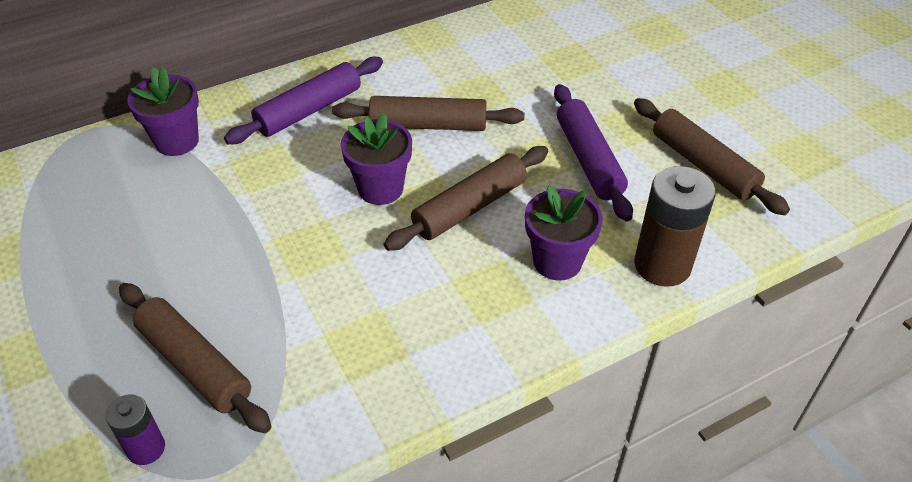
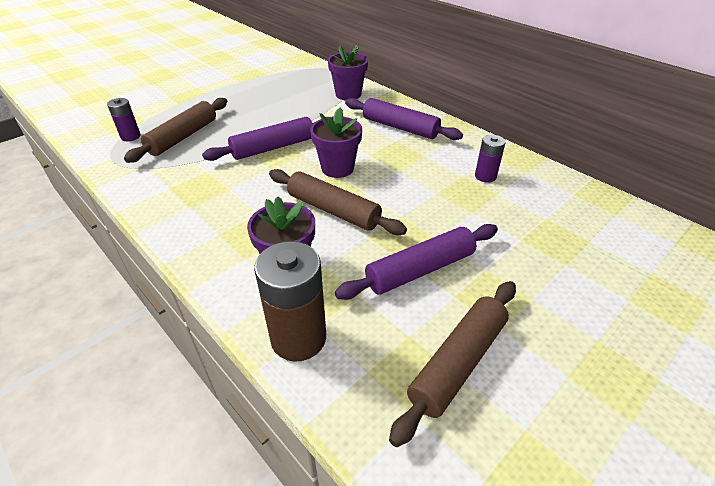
camera: 75 degrees right, 5 degrees down
(292, 248) = (273, 147): none -> purple rolling pin
(428, 125) = (414, 176): brown rolling pin -> none
(452, 71) = (485, 176): none -> purple battery

